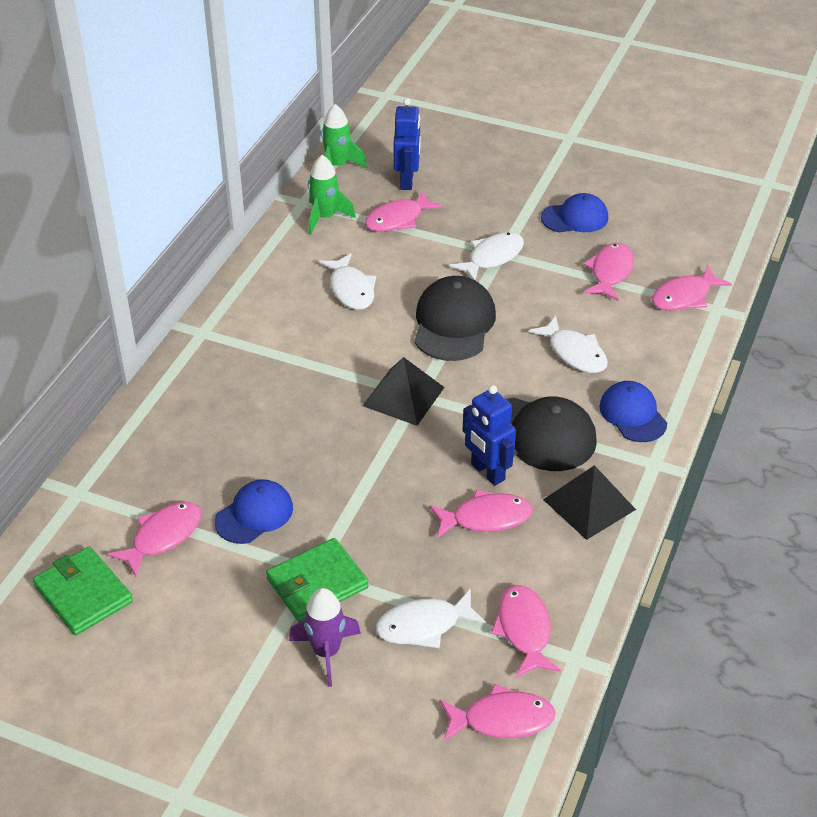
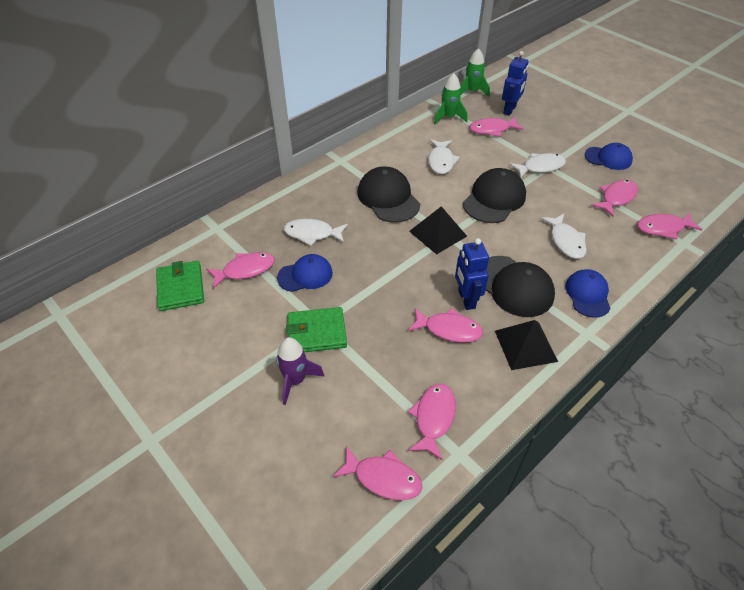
camera: 25 degrees right, 5 degrees up
(306, 367) = (388, 198): none -> black cap
(424, 626) = (367, 387): white fish -> white fish (312, 234)

